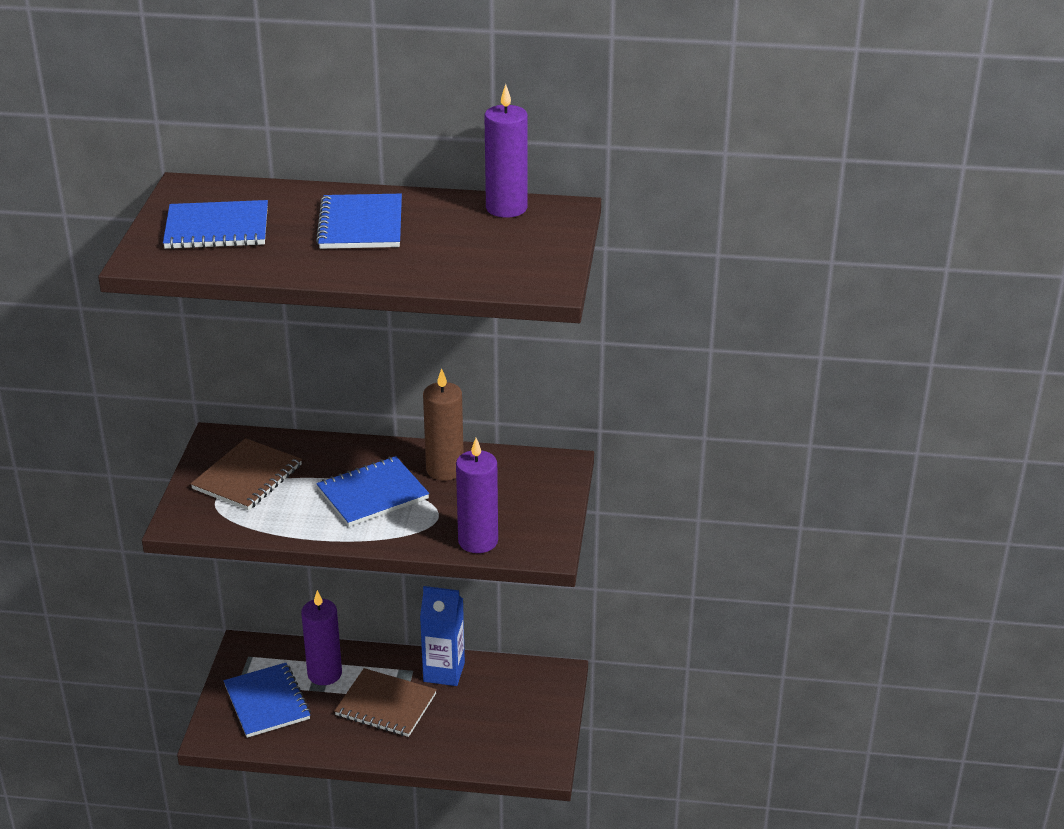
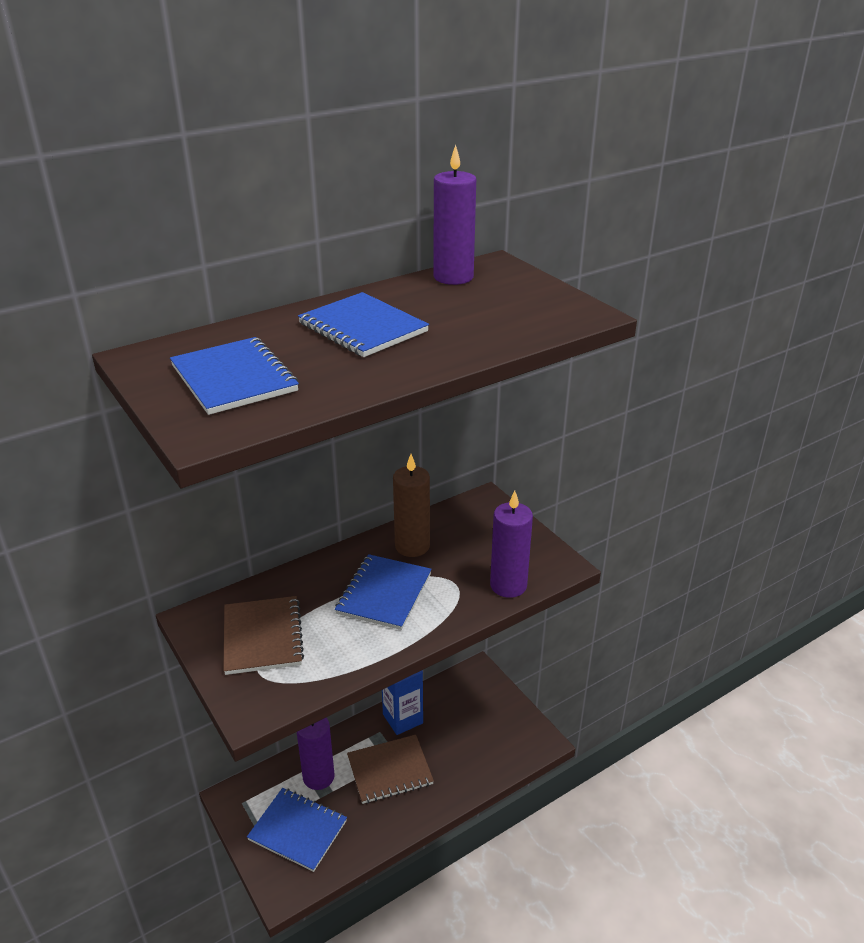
camera: 40 degrees left, 0 degrees up
(217, 228) = (234, 378): blue notebook -> blue notebook turned 75 degrees counterclockwise

